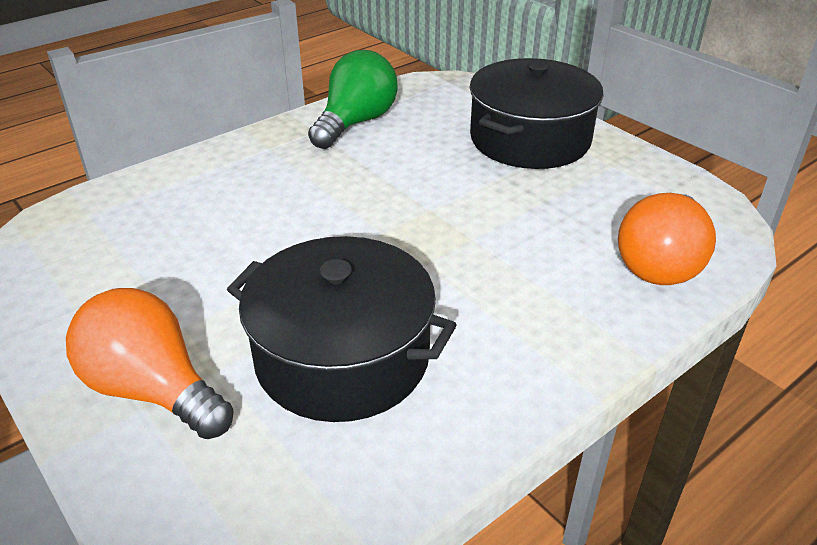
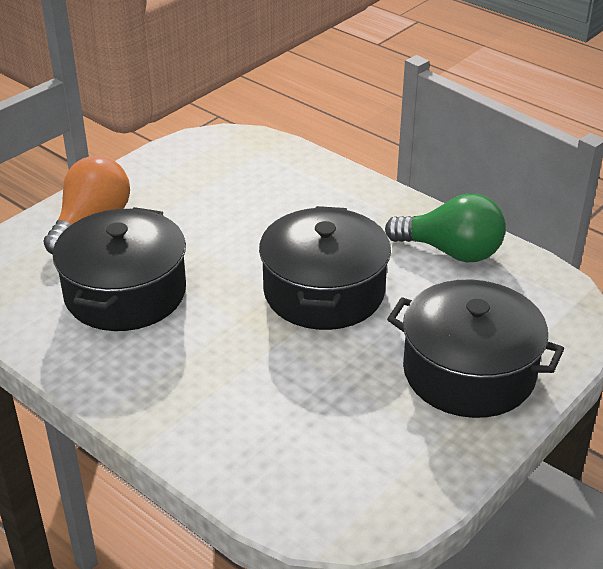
camera: 80 degrees right, 0 degrees up
(393, 200) = (324, 291): none -> black pot
(660, 263) = (267, 467): orange light bulb -> none

